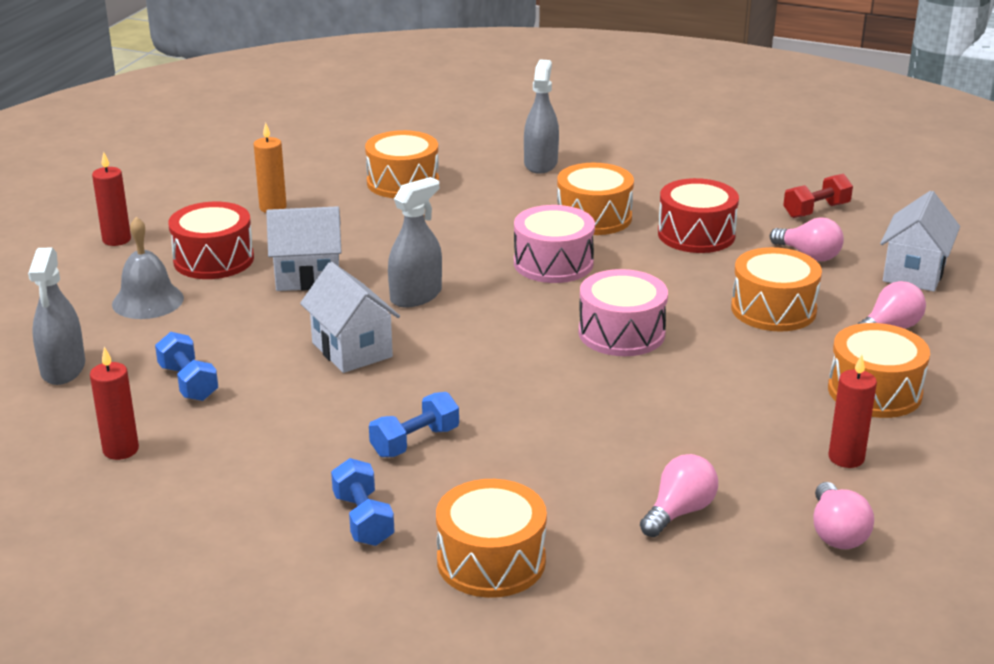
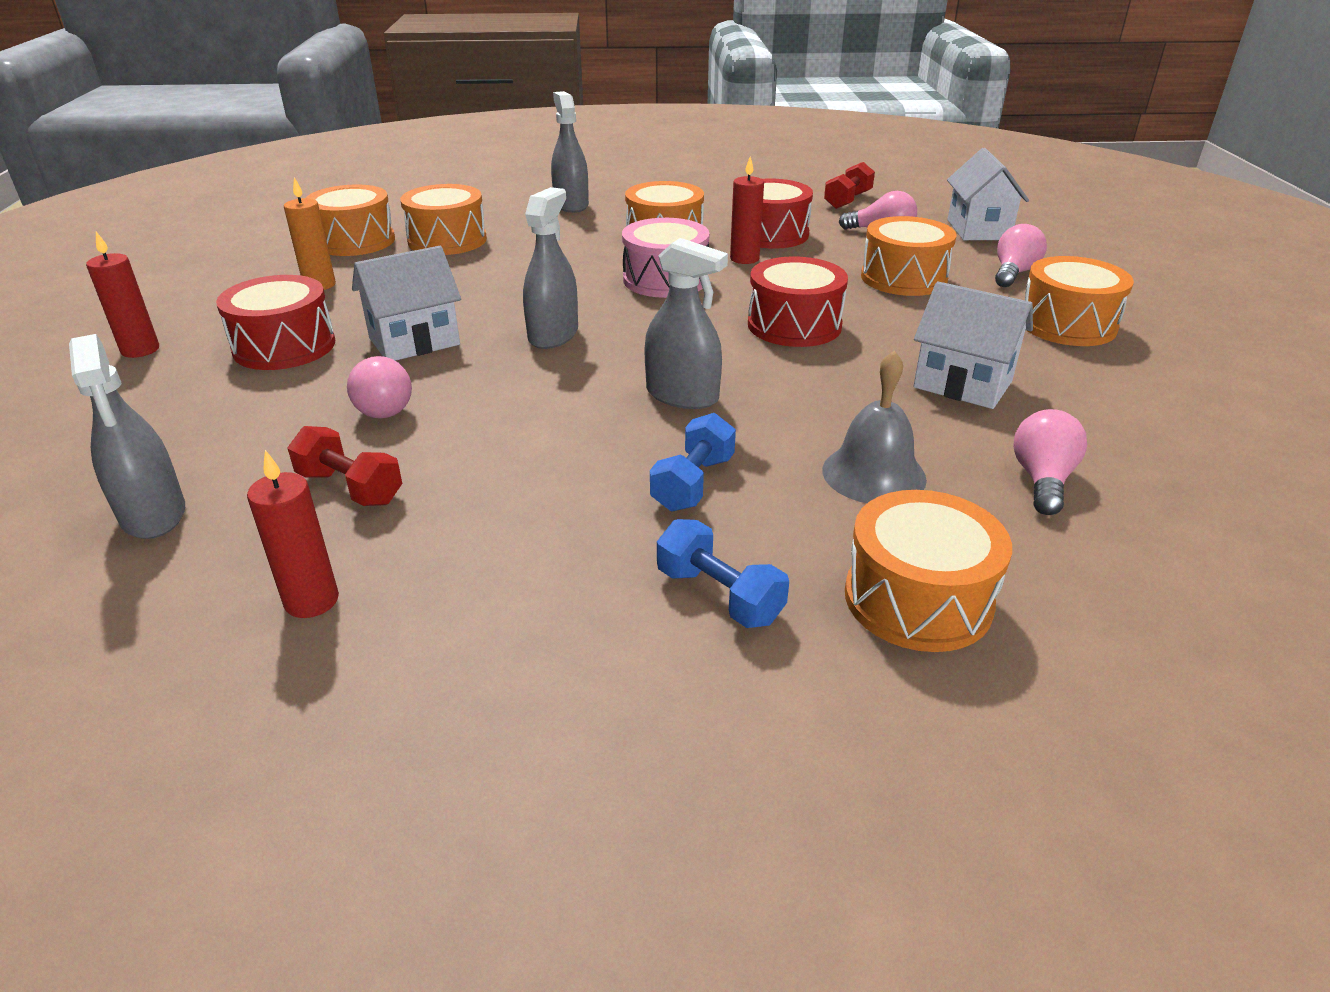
camera: 25 degrees left, 5 degrees up
(148, 301) = (227, 406): grey bell -> grey bell (873, 474)
(188, 383) = (350, 488): blue dumbbell -> red dumbbell
(328, 168) = (355, 241): none -> orange drum
(352, 350) = (529, 403): white house -> white house (962, 384)
(469, 373) = (682, 395): none -> grey spray bottle
(621, 333) = (794, 325): pink drum -> red drum
(836, 533) = (1201, 458): pink light bulb -> pink light bulb (381, 407)
(846, 458) = (1118, 386): red candle -> red candle (744, 259)

